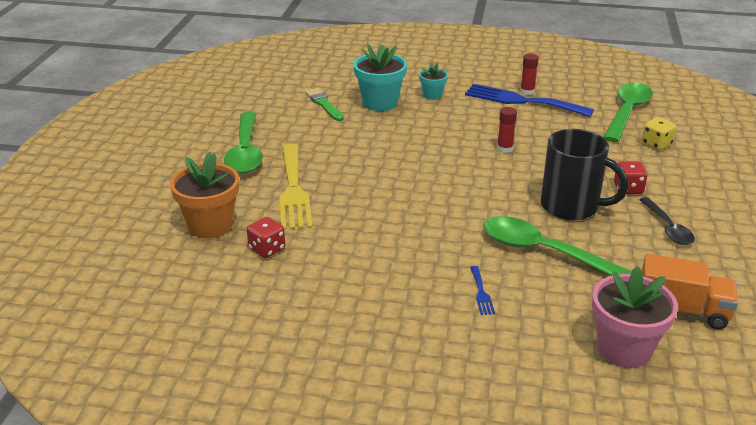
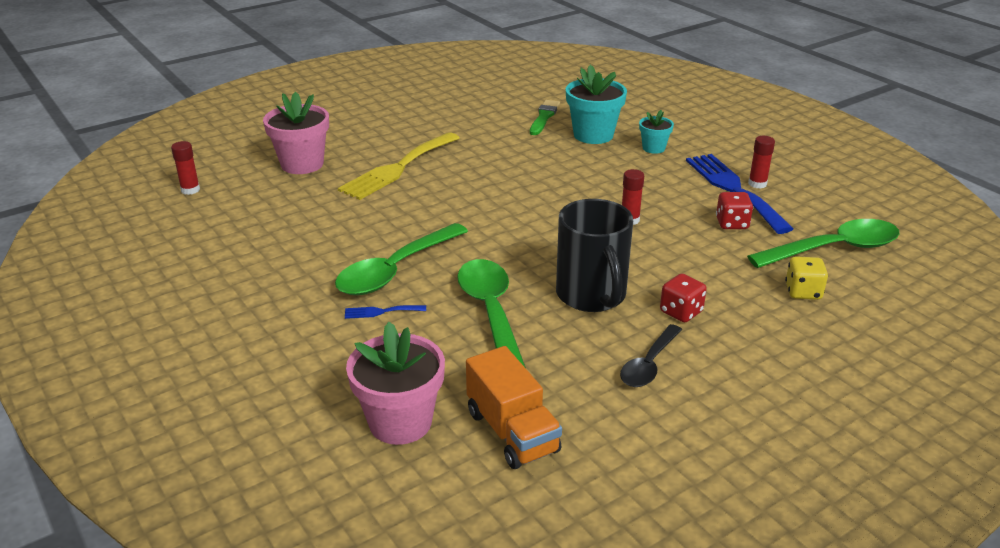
camera: 45 degrees right, 0 degrees up
(153, 297) = (190, 190): none -> red glue stick
(210, 225) = (302, 164): orange flower pot -> pink flower pot
(245, 152) = (418, 126): green spoon -> green spoon (395, 270)
(267, 249) = (304, 198): red dice -> red dice (732, 224)
(481, 293) = (381, 312): blue fork -> blue fork turned 45 degrees clockwise

